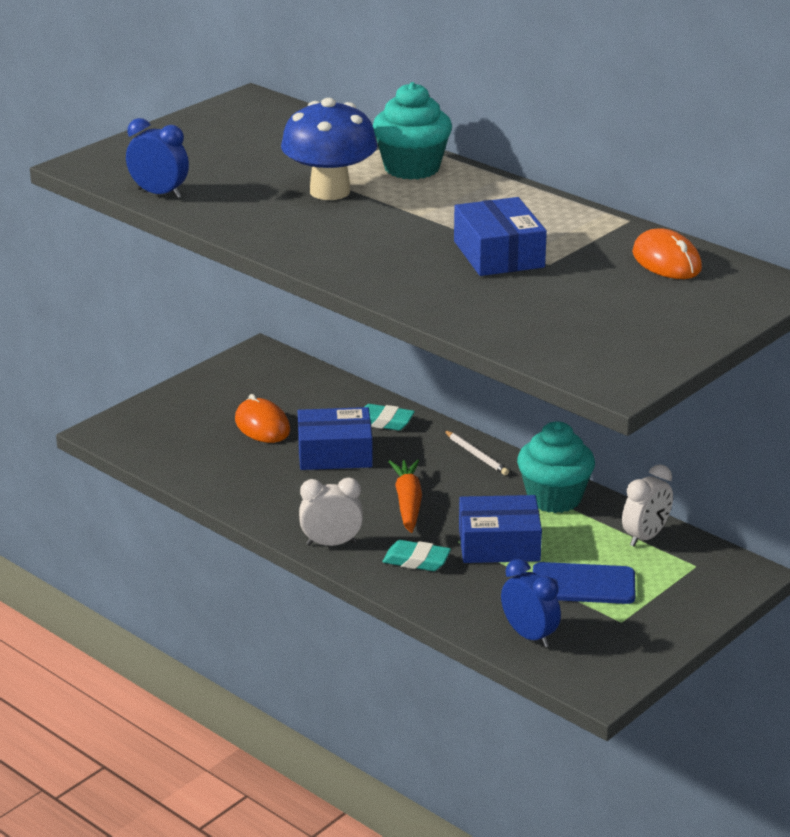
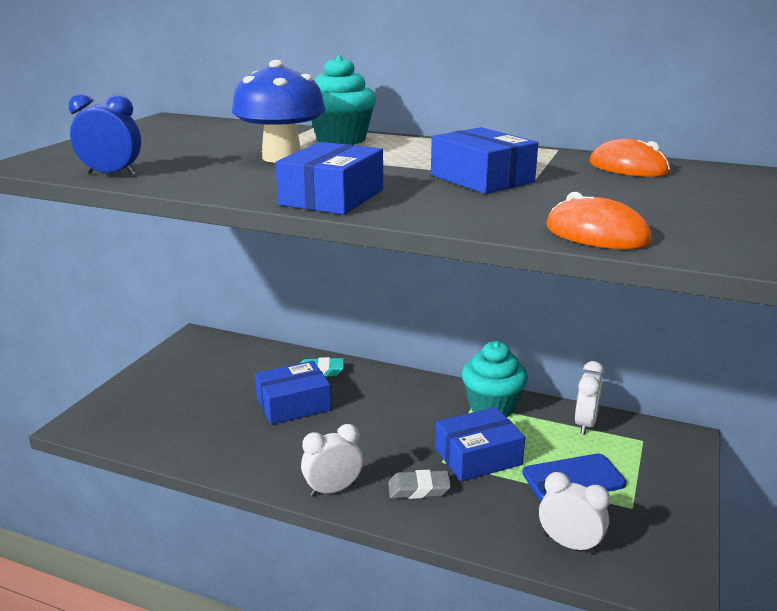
camera: 20 degrees left, 5 degrees down
(262, 425) = (220, 393): orange mouse -> orange mouse (596, 234)
(337, 258) = (332, 197): none -> blue box
(408, 503) = (379, 435): orange carrot -> none
(416, 560) = (419, 489): turquoise eraser -> grey eraser
(476, 455) = (408, 384): white pencil -> none
(529, 636) = (569, 544): blue clock -> white clock

